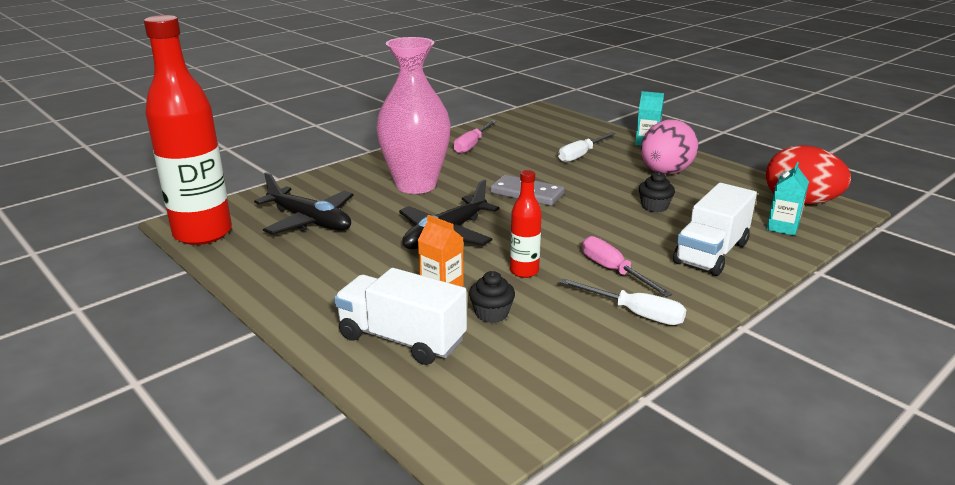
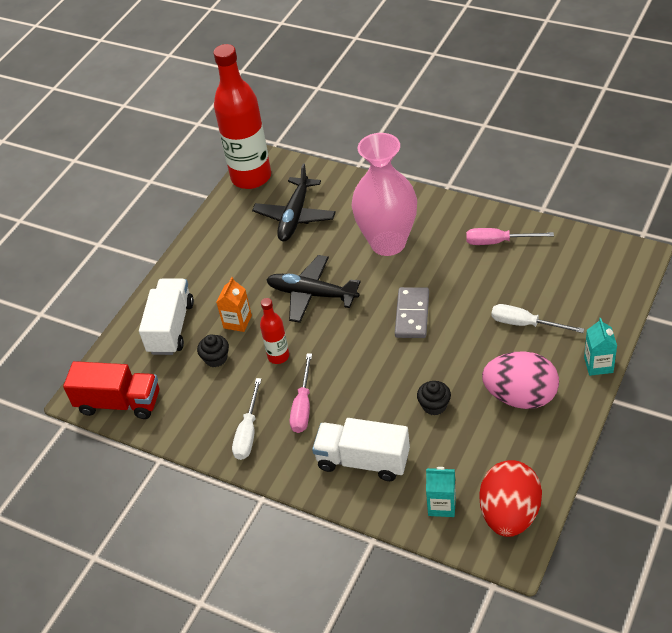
camera: 75 degrees right, 20 degrees up
(513, 415) = (119, 403): none -> red truck
(614, 271) = (303, 406): pink screwdriver -> pink screwdriver turned 150 degrees clockwise

